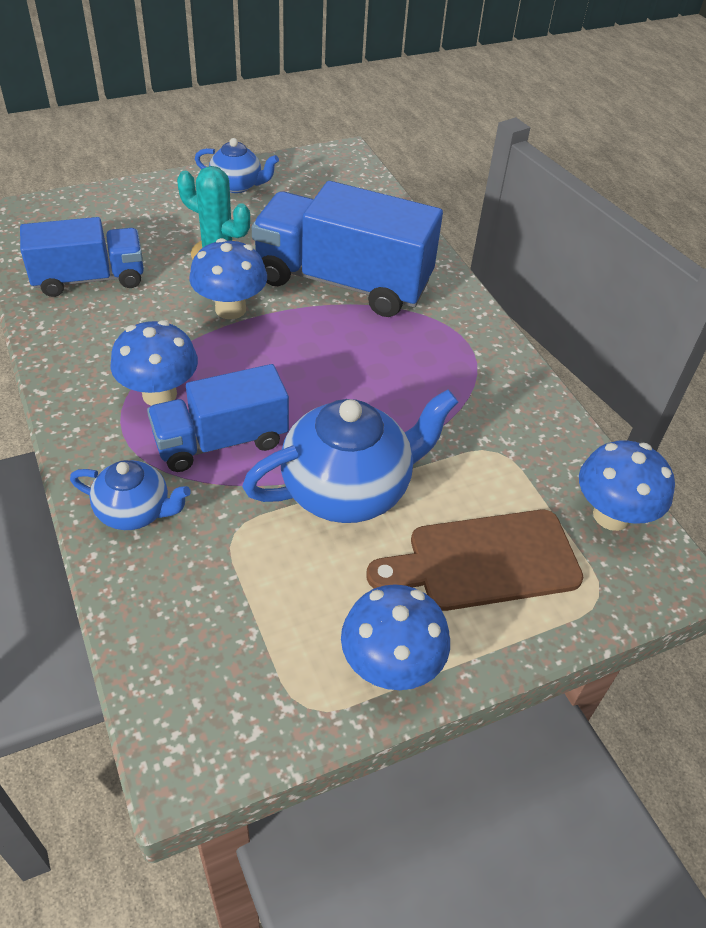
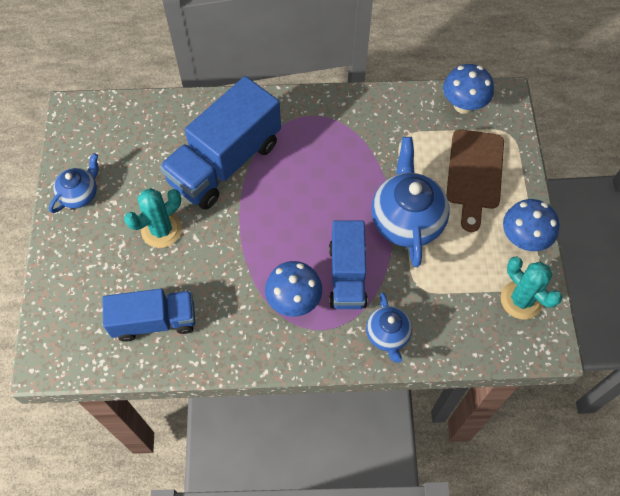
camera: 65 degrees left, 15 degrees up
(89, 279) = (154, 321): blue truck -> blue truck turned 75 degrees clockwise
(135, 511) = (387, 335): blue teapot -> blue teapot turned 135 degrees clockwise
(230, 309) = (226, 238): blue mushroom -> none
(262, 690) = (521, 300): none -> turquoise cactus

